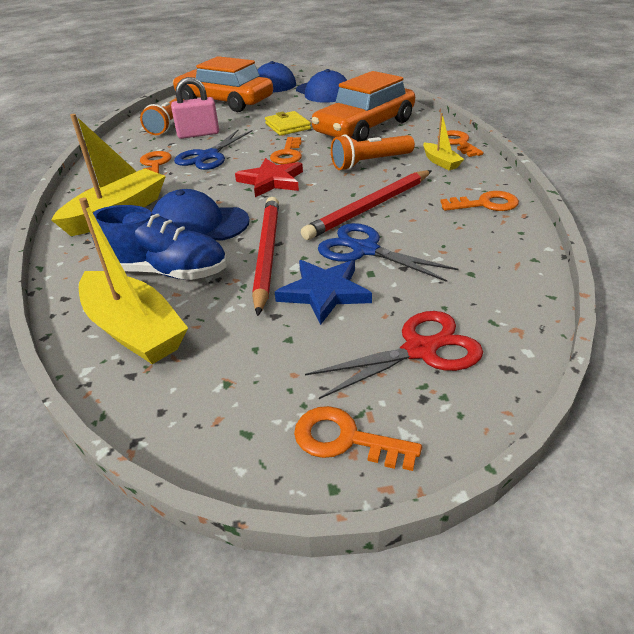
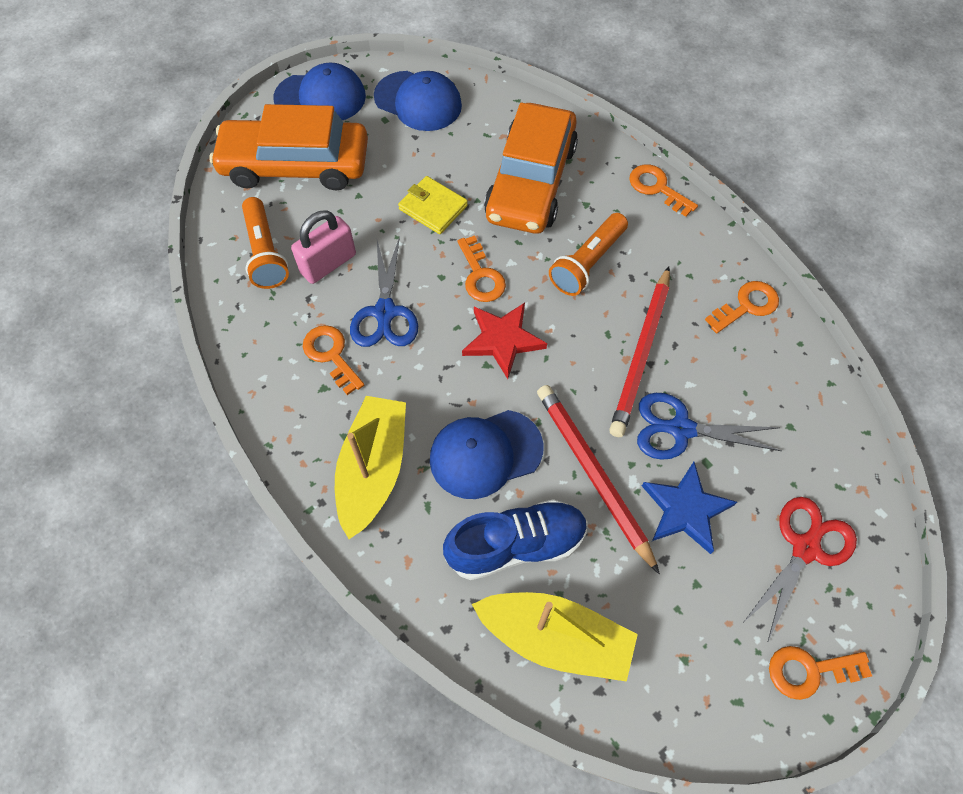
camera: 30 degrees left, 25 degrees up
(440, 162) = (661, 236): yellow boat -> none

